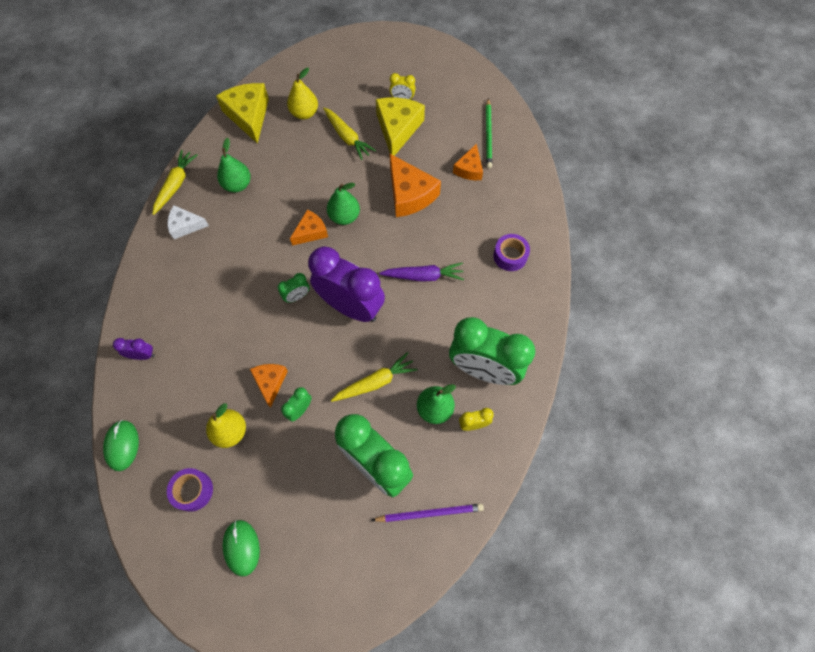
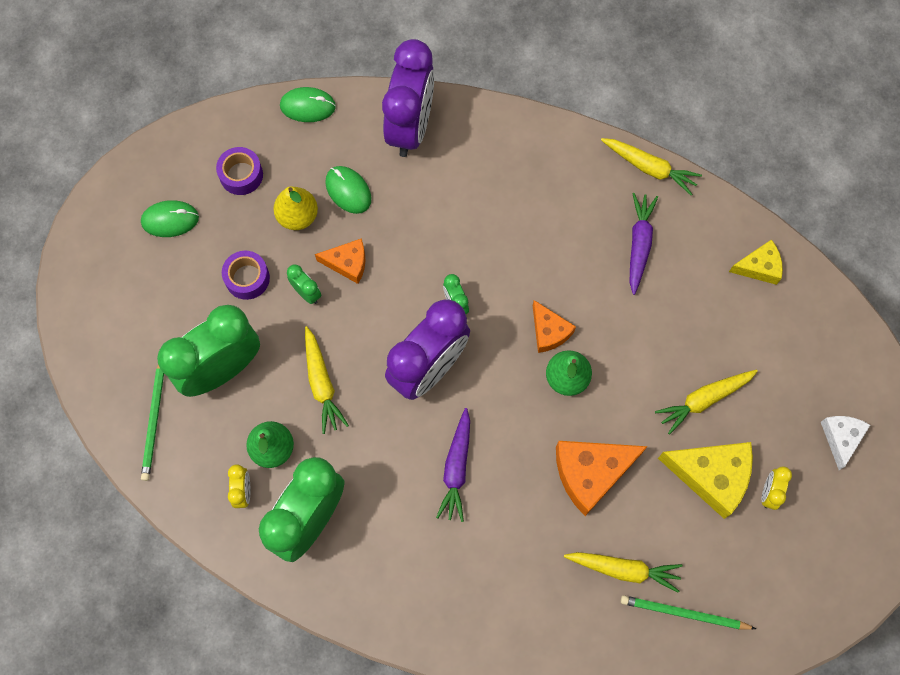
camera: 100 degrees right, 5 degrees up
(142, 355) = (410, 127): purple clock -> purple clock, size x2.42
(185, 226) = (583, 178): white cheese -> white cheese (841, 438)
(204, 394) = (348, 190): none -> green mouse
(237, 185) = (639, 244): green pear -> purple carrot
(248, 116) = (759, 267): yellow cheese -> yellow cheese, size x0.59
(304, 113) = (755, 345): yellow pear -> none
(430, 513) = (154, 420): purple pencil -> green pencil
(469, 169) = (623, 569): orange cheese -> yellow carrot
(510, 256) = (467, 595): purple tape -> purple tape (247, 278)

